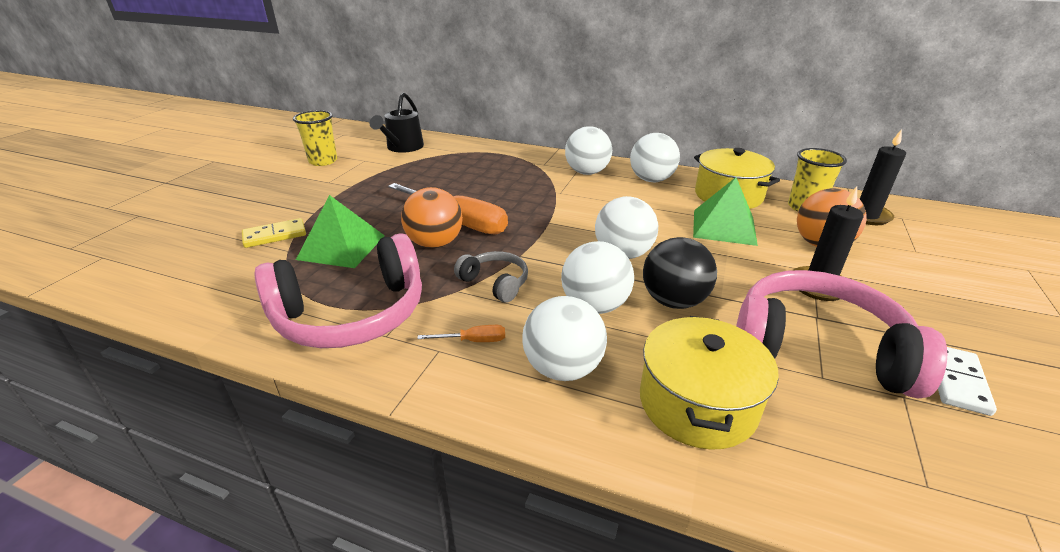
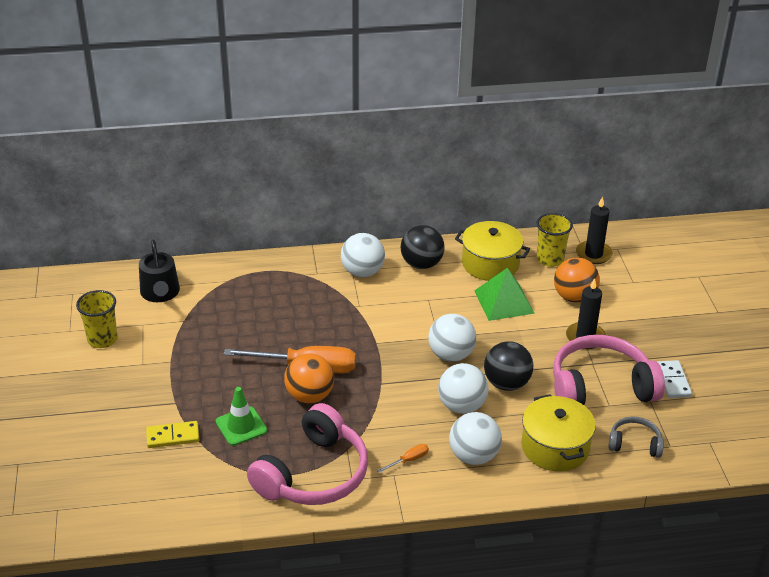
camera: 30 degrees left, 5 degrees up
(275, 235) = (173, 436): yellow domino -> yellow domino turned 45 degrees clockwise
(341, 247) = (241, 426): green pyramid -> green traffic cone
(495, 283) = (384, 413): grey headphones -> grey headphones (634, 444)
(651, 180) = (421, 264): white ball -> black ball

